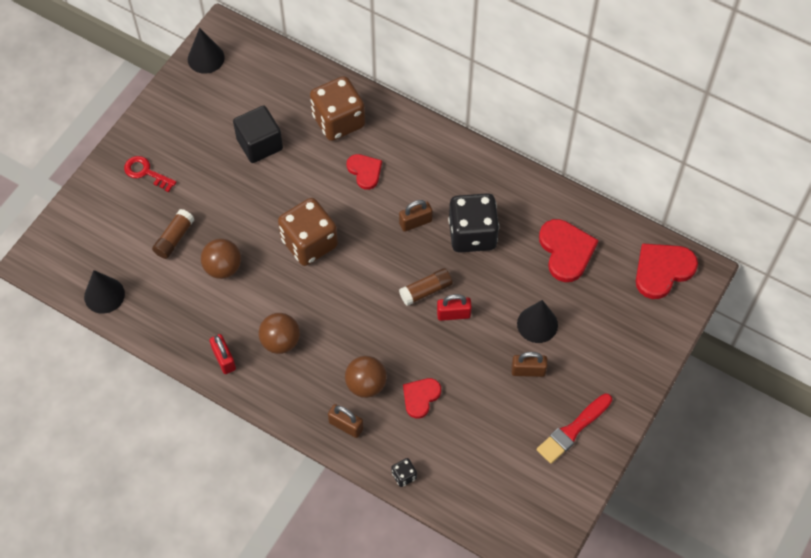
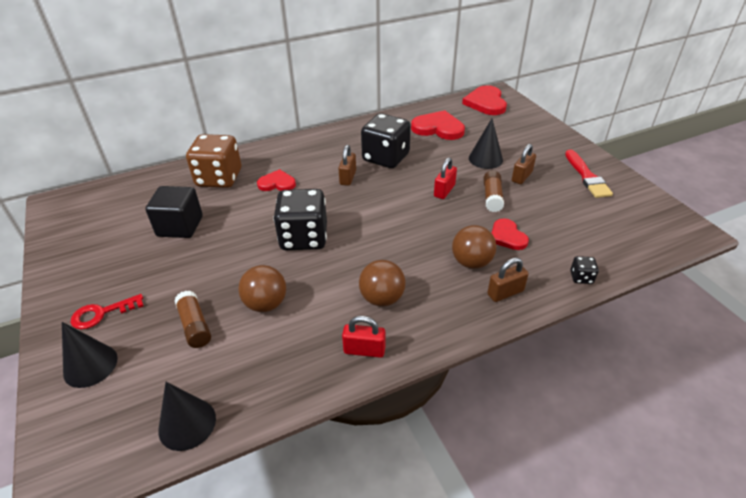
camera: 55 degrees left, 20 degrees down
(206, 58) = (61, 222): black cone -> black cone (90, 365)
(309, 243) = (304, 238): brown dice -> black dice
(426, 291) = (411, 195): brown glue stick -> brown glue stick (492, 197)

